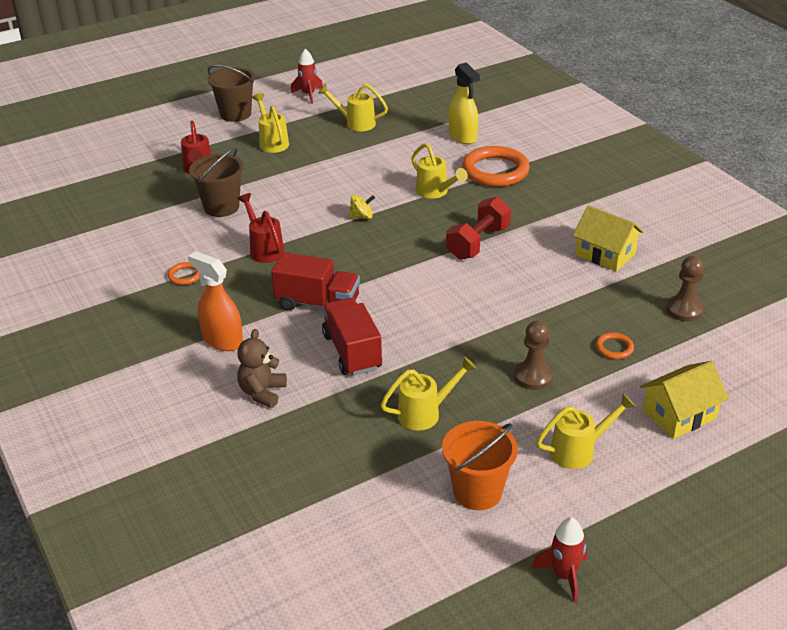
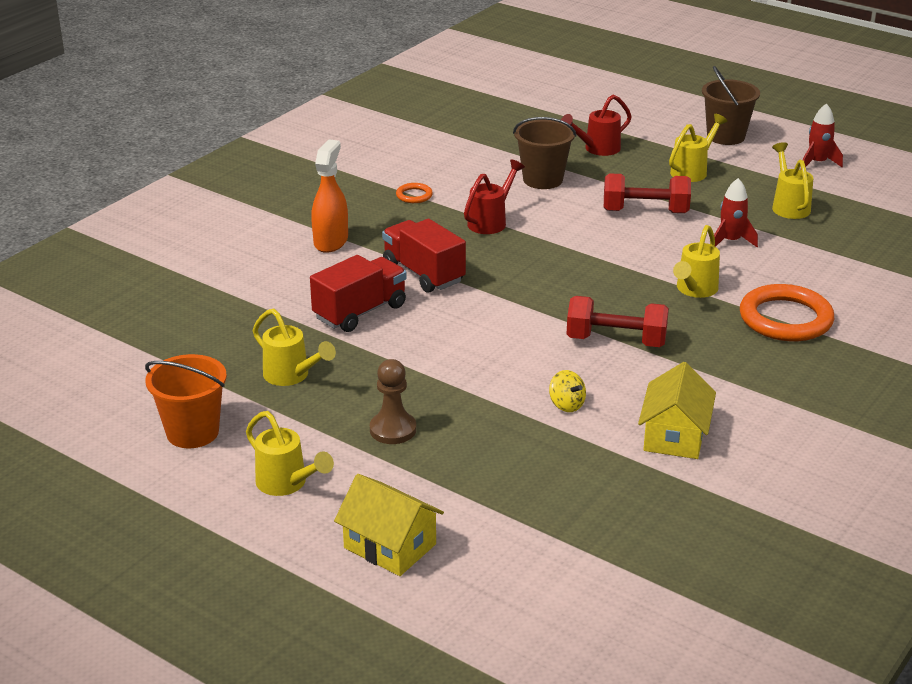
camera: 65 degrees right, 5 degrees down
(262, 392) = (269, 282): brown teddy bear -> none
(312, 178) = (645, 211): none -> red dumbbell
(317, 303) = (423, 273): red truck -> red truck turned 150 degrees clockwise
(361, 217) = (599, 258): yellow spinning top -> yellow spinning top (566, 405)
(463, 136) = (841, 279): yellow spray bottle -> none
(564, 575) = (99, 508): red rocket -> red rocket (730, 241)
(614, 348) = (484, 476): orange ring -> none
(684, 310) = (604, 519): brown pawn -> none

